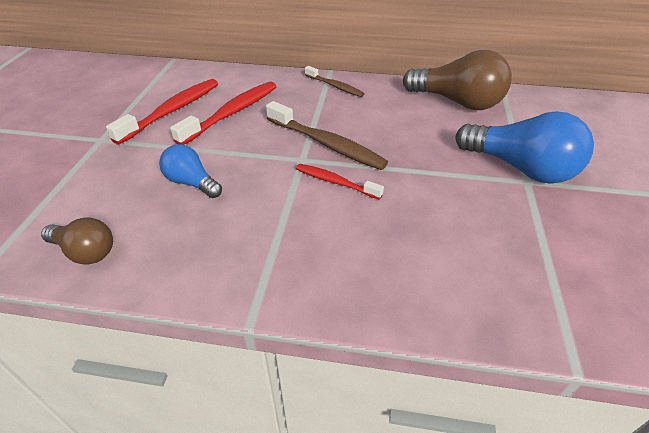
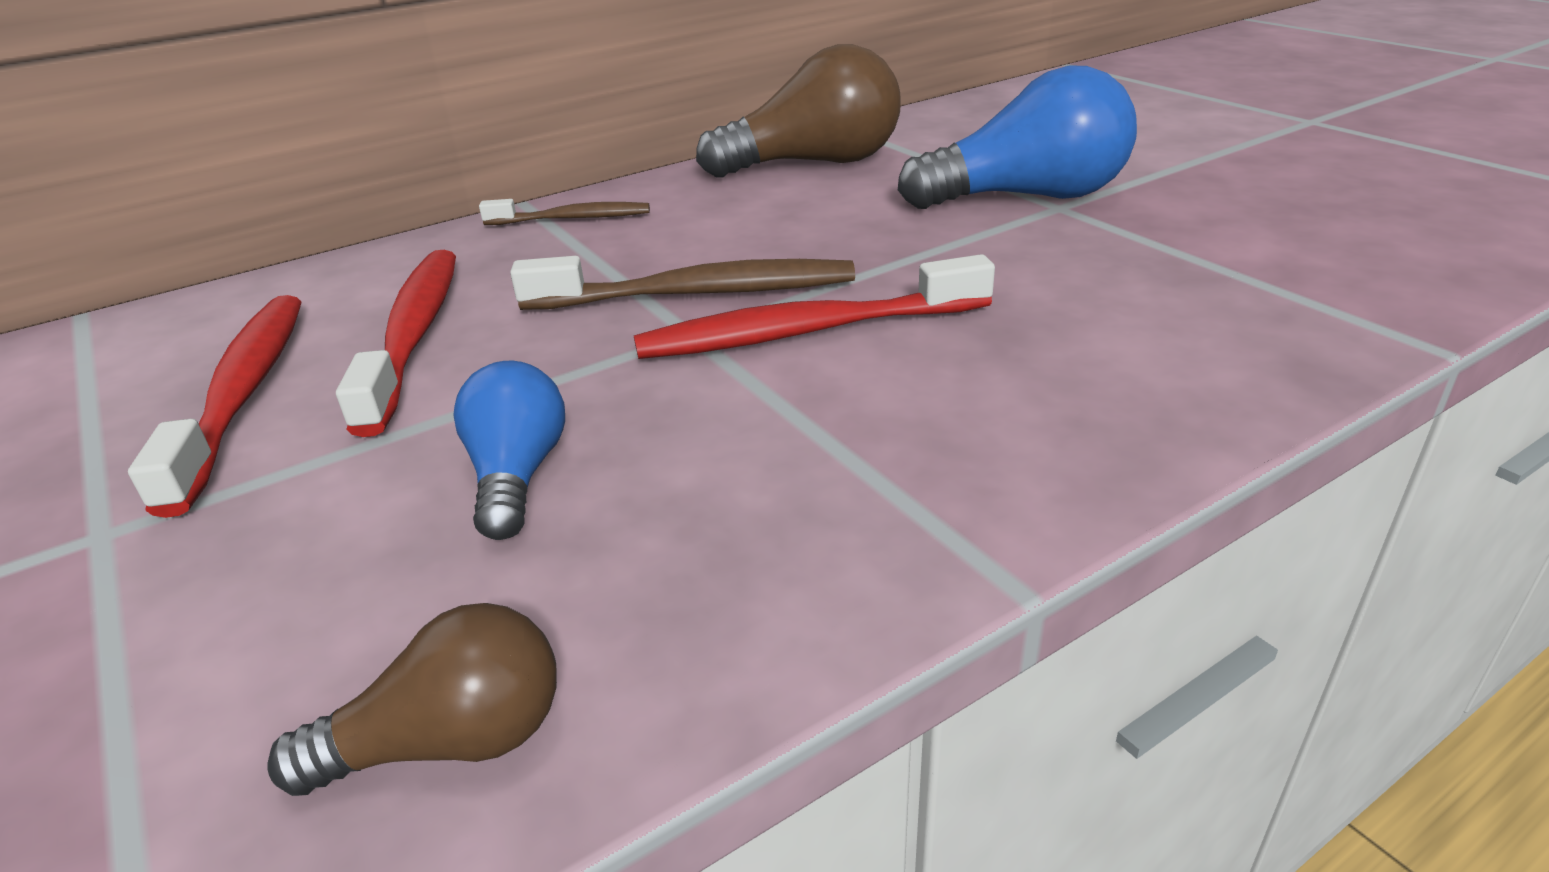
camera: 40 degrees left, 10 degrees down
(191, 183) = (517, 475): blue light bulb -> blue light bulb turned 90 degrees clockwise
(335, 182) = (806, 332): red toothbrush -> red toothbrush, size x1.69

